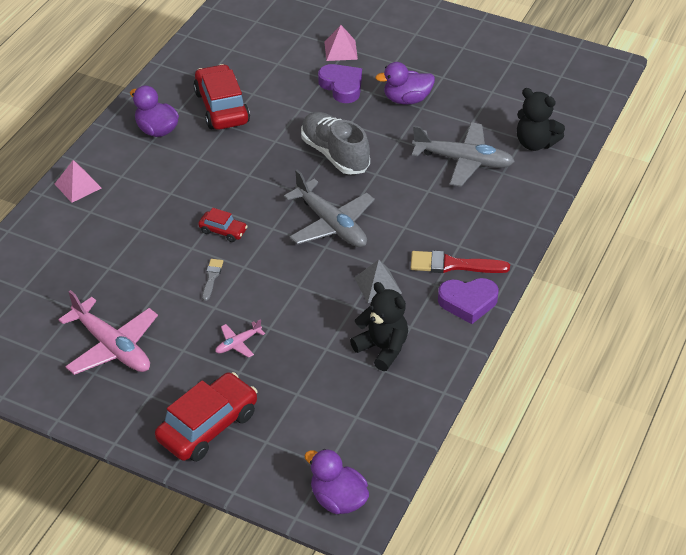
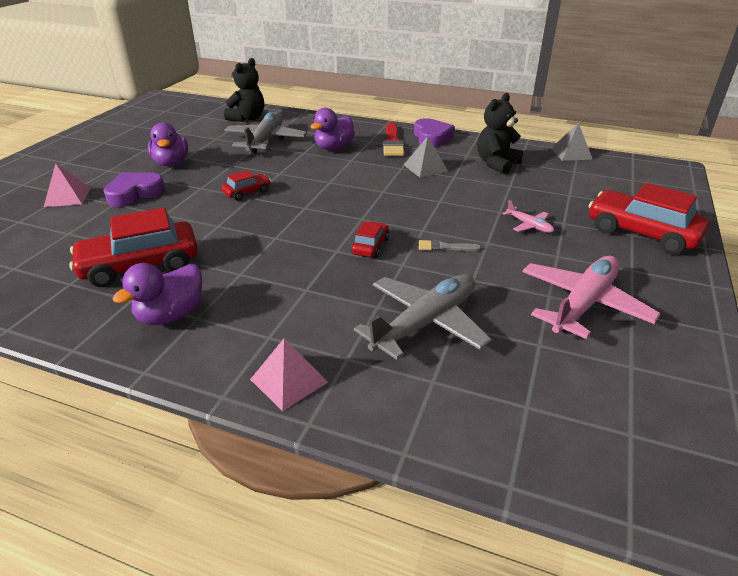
camera: 95 degrees left, 10 degrees down
(331, 224) = (351, 190): grey plane -> grey plane (425, 323)
(335, 154) = (247, 192): grey shoe -> red car
(338, 499) = (660, 174): purple duck -> purple duck (334, 147)
(408, 429) = (571, 153): none -> grey pyramid

